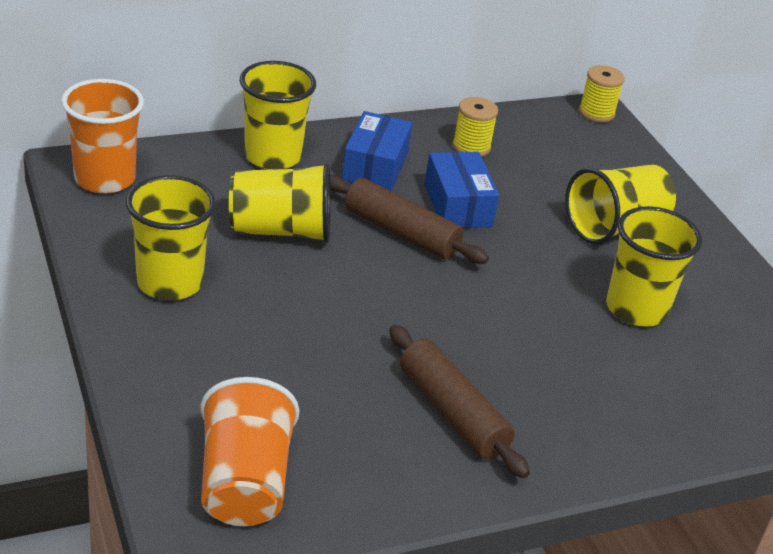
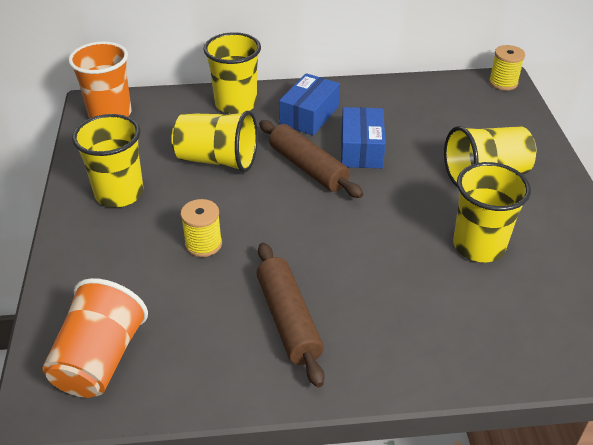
camera: 20 degrees right, 5 degrees up
(471, 147) = (390, 104): yellow spool -> yellow spool (203, 244)

